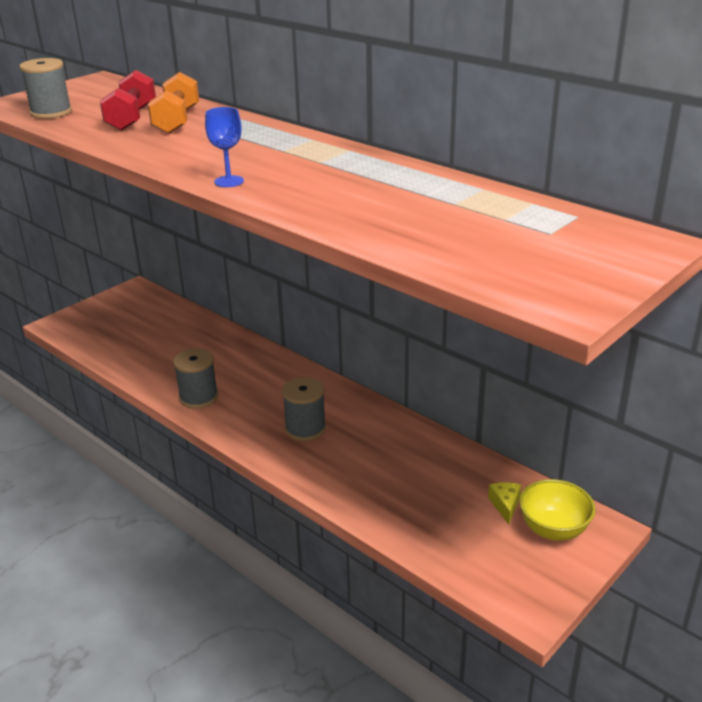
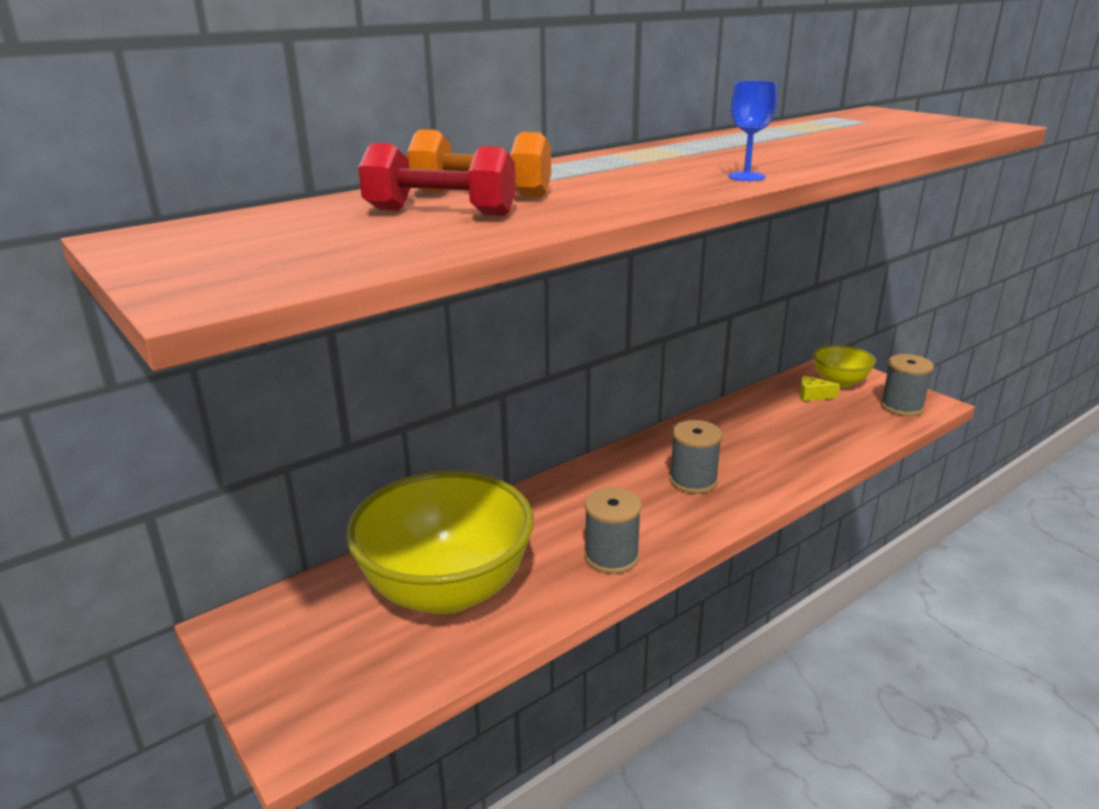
camera: 80 degrees left, 5 degrees down
(51, 112) = (337, 257): grey spool -> grey spool (901, 406)
(163, 342) = (446, 590): none -> yellow bowl

